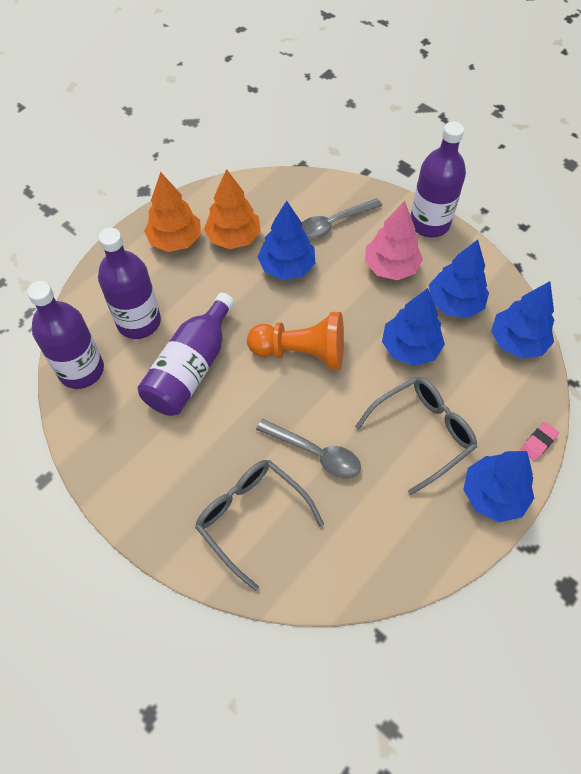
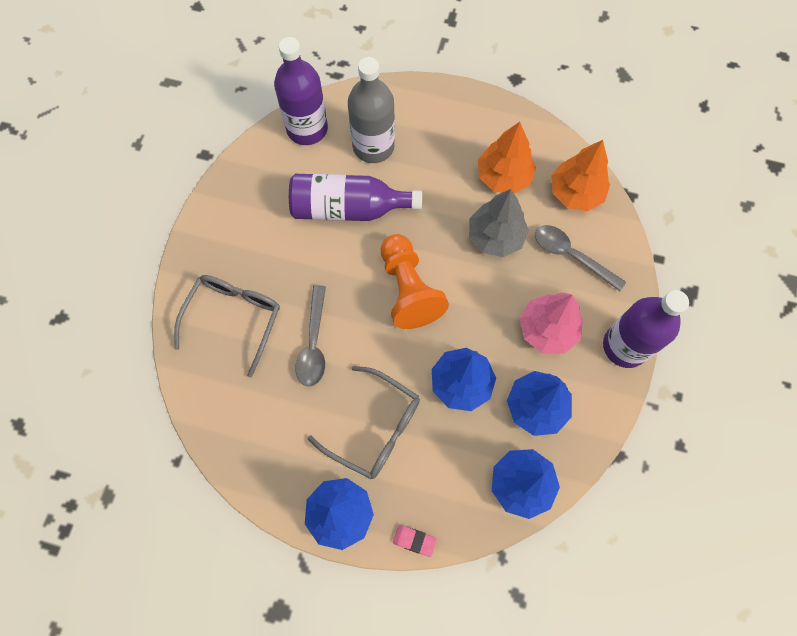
camera: 65 degrees right, 10 degrees up
(139, 322) = (373, 146): purple bottle -> grey bottle
(175, 240) = (473, 131): orange tree -> orange tree (575, 193)
(287, 267) = (495, 236): blue tree -> grey tree

